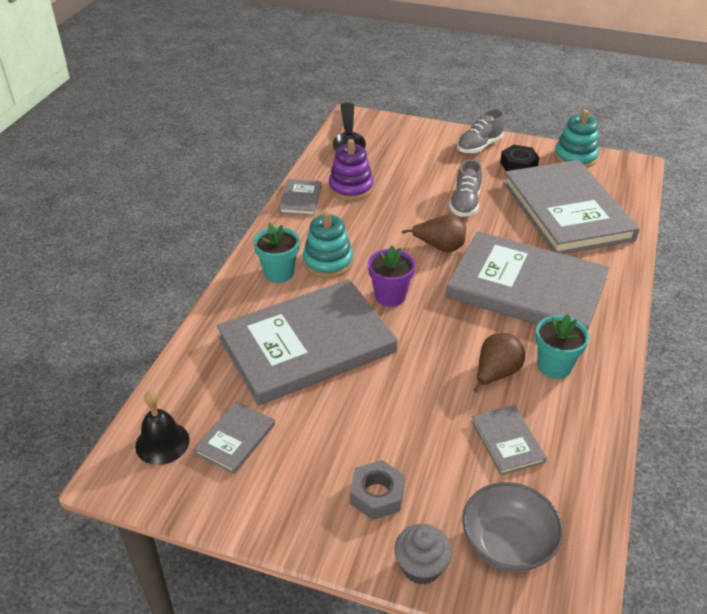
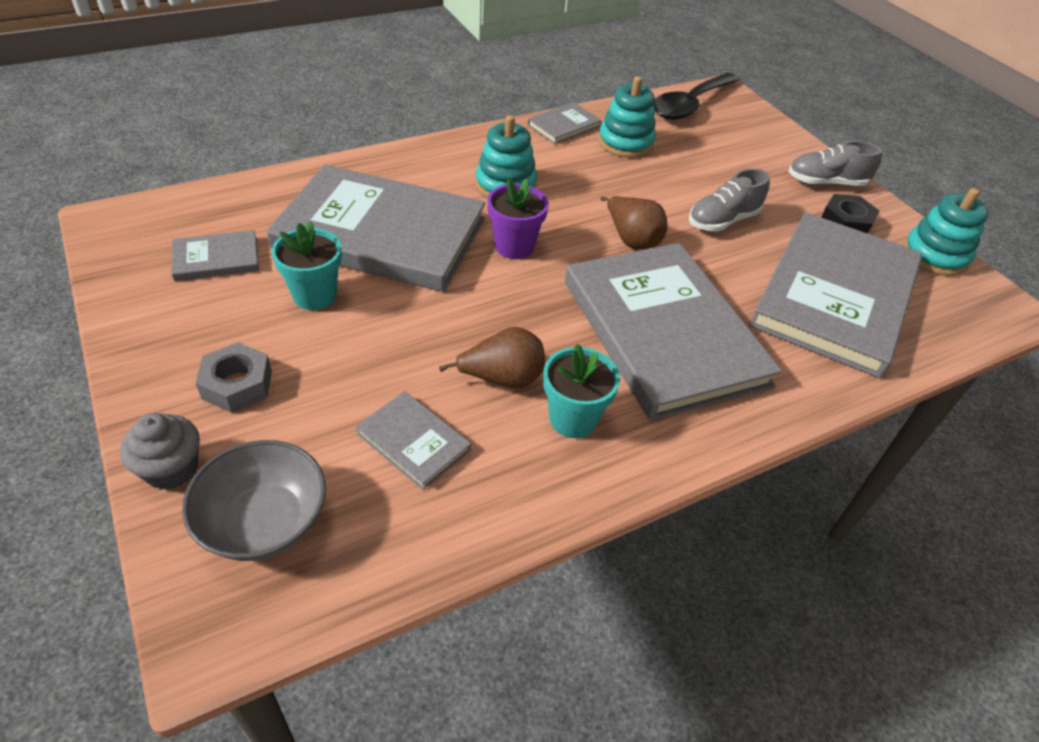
camera: 40 degrees right, 5 degrees up
(162, 443) = (169, 222): black bell -> none
(279, 273) = (451, 167): turquoise flower pot -> turquoise flower pot (315, 295)
(351, 188) = (625, 143): purple stacking toy -> turquoise stacking toy
(507, 441) = (413, 441): grey book -> grey book turned 75 degrees counterclockwise

